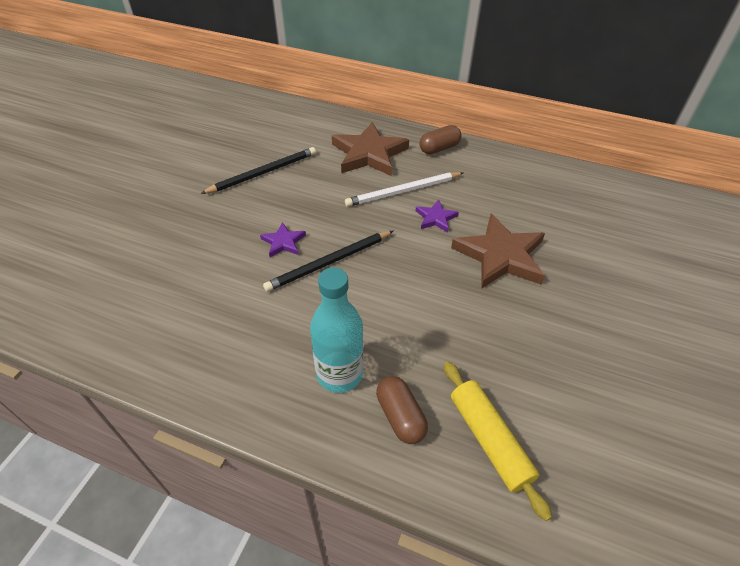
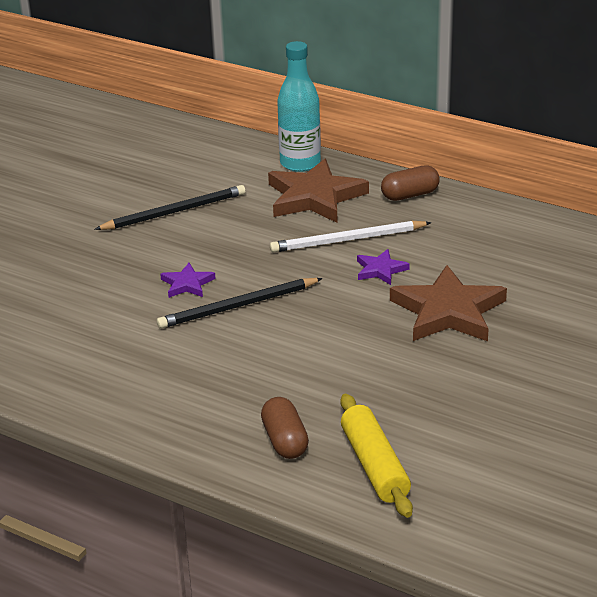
camera: 10 degrees right, 15 degrees down
(339, 374) = (228, 403): turquoise bottle -> turquoise bottle (300, 163)

